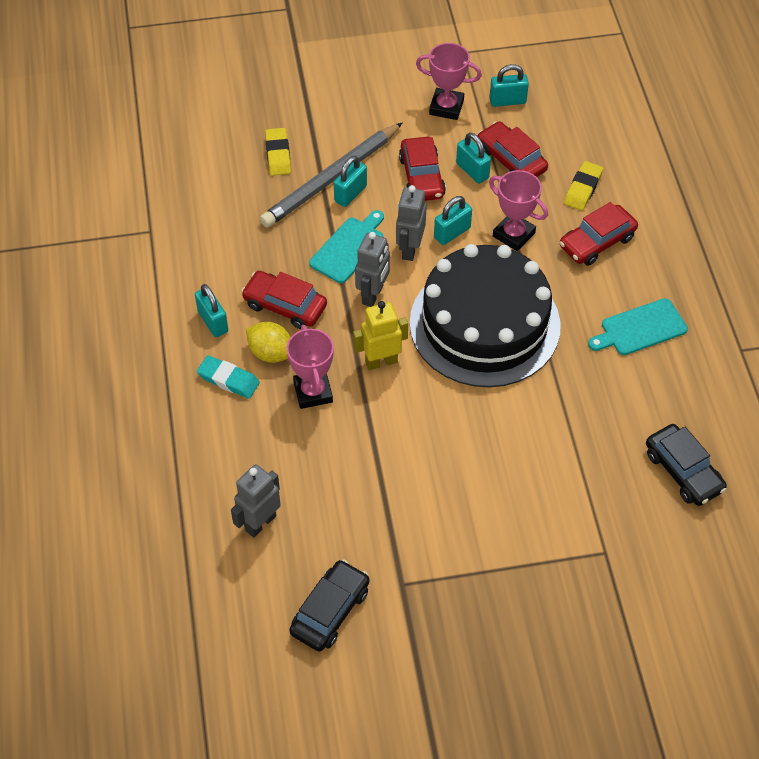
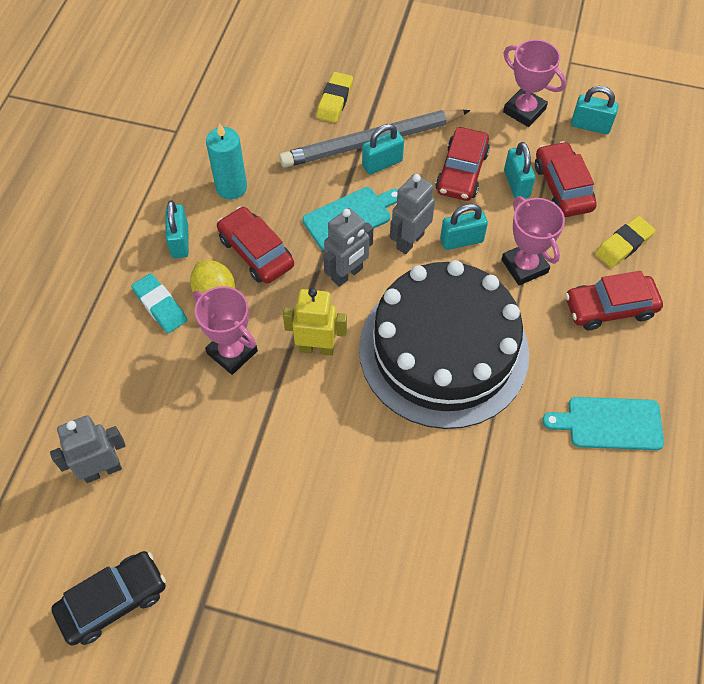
camera: 25 degrees right, 5 degrees up
(231, 261) = (231, 187): none -> turquoise candle
(313, 392) = (232, 352): pink trophy -> pink trophy turned 60 degrees counterclockwise
(683, 471) = (576, 614): black car -> none

